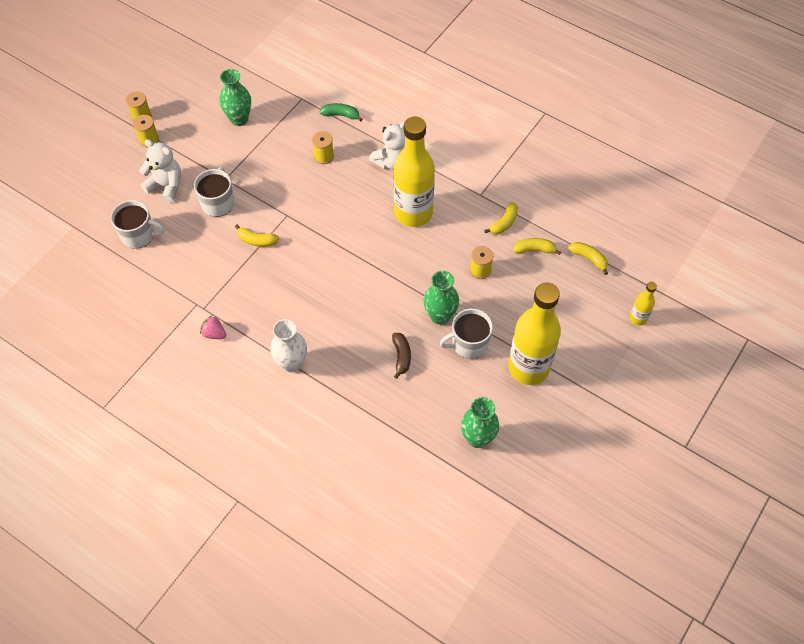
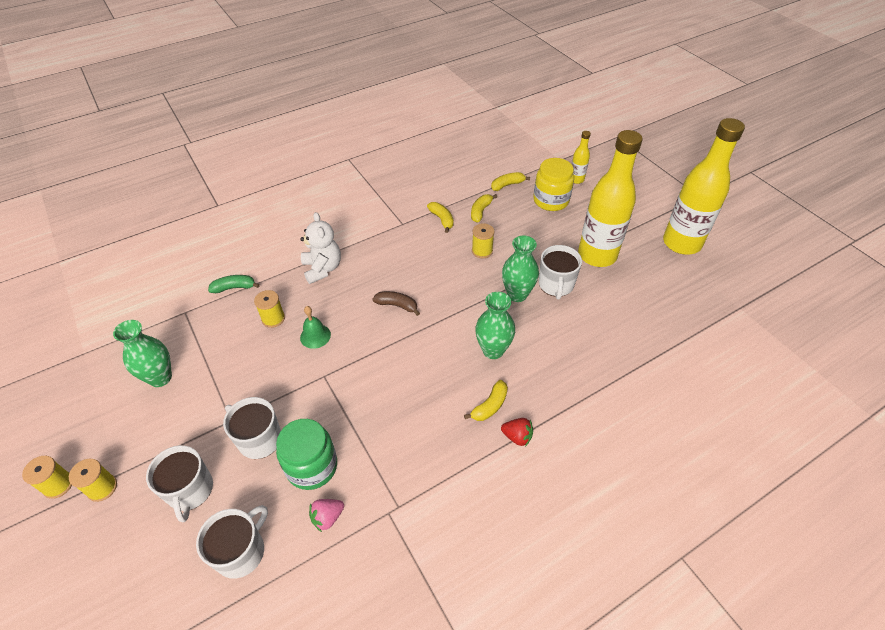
camera: 65 degrees left, 10 degrees down
(166, 186) = (190, 490): white teddy bear -> white mug
(211, 244) = (312, 466): none -> green jar
(214, 333) = (441, 506): pink strawberry -> pink strawberry (327, 517)
(257, 240) = (338, 416): yellow banana -> yellow banana (490, 406)
(291, 363) = (517, 436): white vase -> red strawberry
(321, 191) = (315, 336): none -> green bell
(341, 115) = (234, 287): green banana -> green banana turned 45 degrees clockwise
(401, 356) = (549, 338): brown banana -> brown banana (397, 305)
(413, 213) = (391, 274): yellow bottle -> yellow bottle (681, 243)
(477, 438) = (658, 313): green vase -> green vase (493, 350)
(588, 305) = (551, 200): none -> yellow jar

